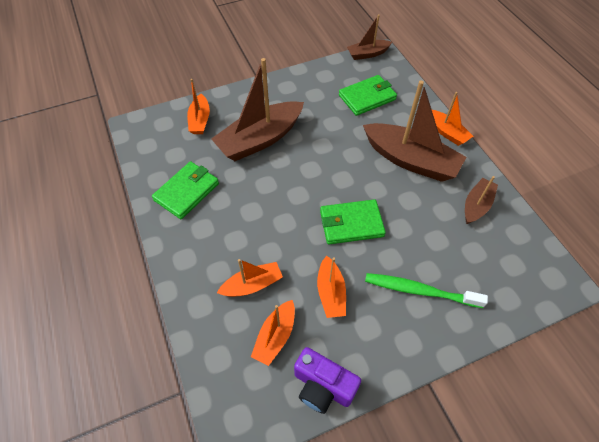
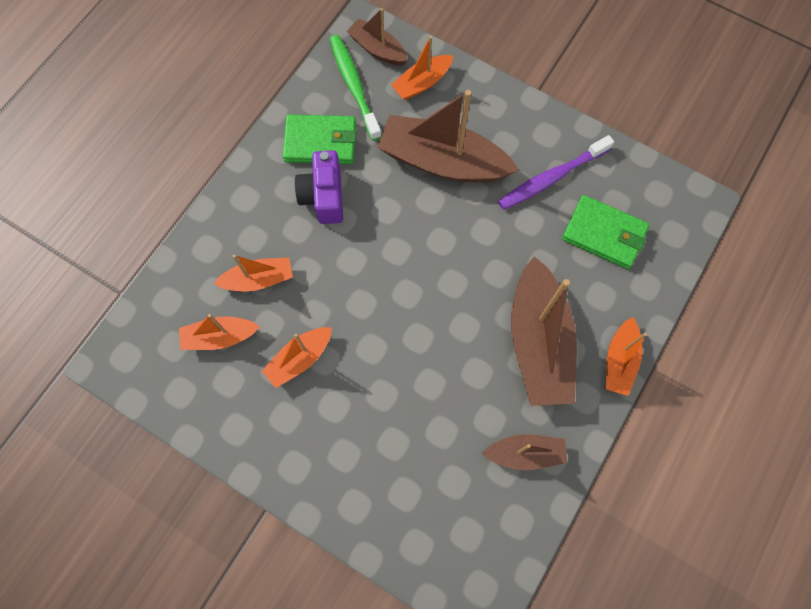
camera: 55 degrees right, 15 degrees up
(252, 285) = (258, 279): orange boat -> orange boat turned 45 degrees counterclockwise
(315, 99) = (552, 178): none -> purple toothbrush
(323, 386) = (198, 411): purple camera -> purple camera (324, 196)
(351, 223) = (398, 328): green wallet -> none
(367, 54) = (685, 188): brown boat -> brown boat (377, 49)
(420, 291) = (362, 447): green toothbrush -> green toothbrush (354, 86)

